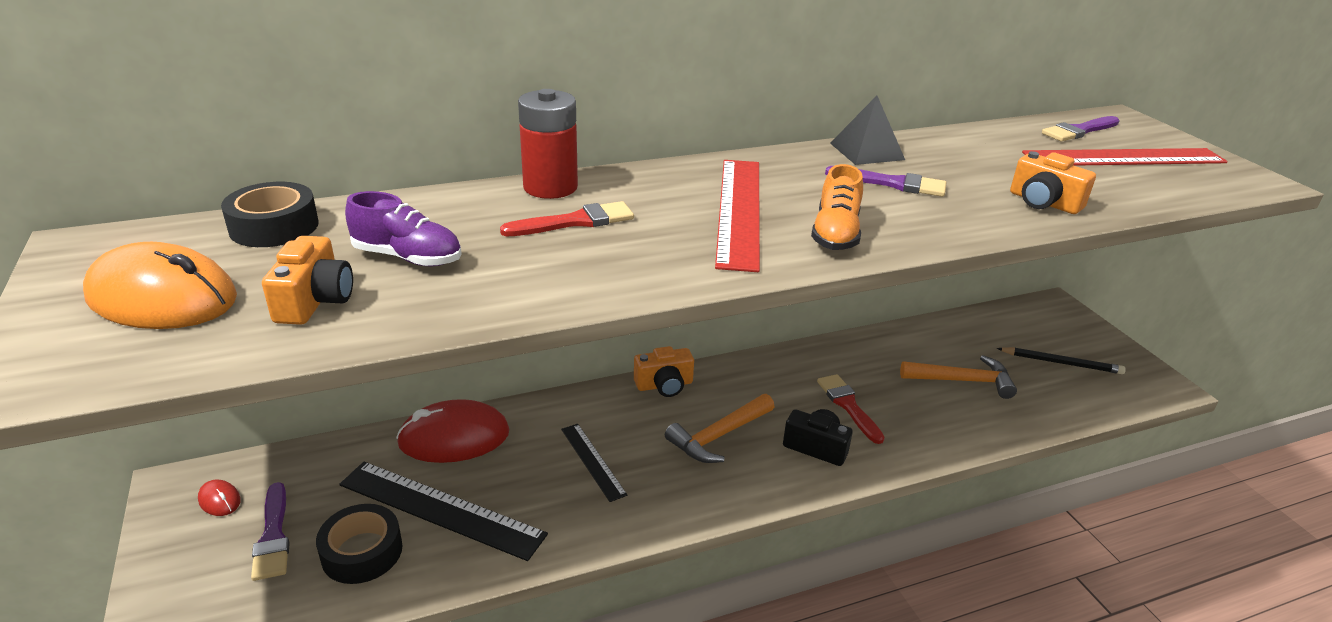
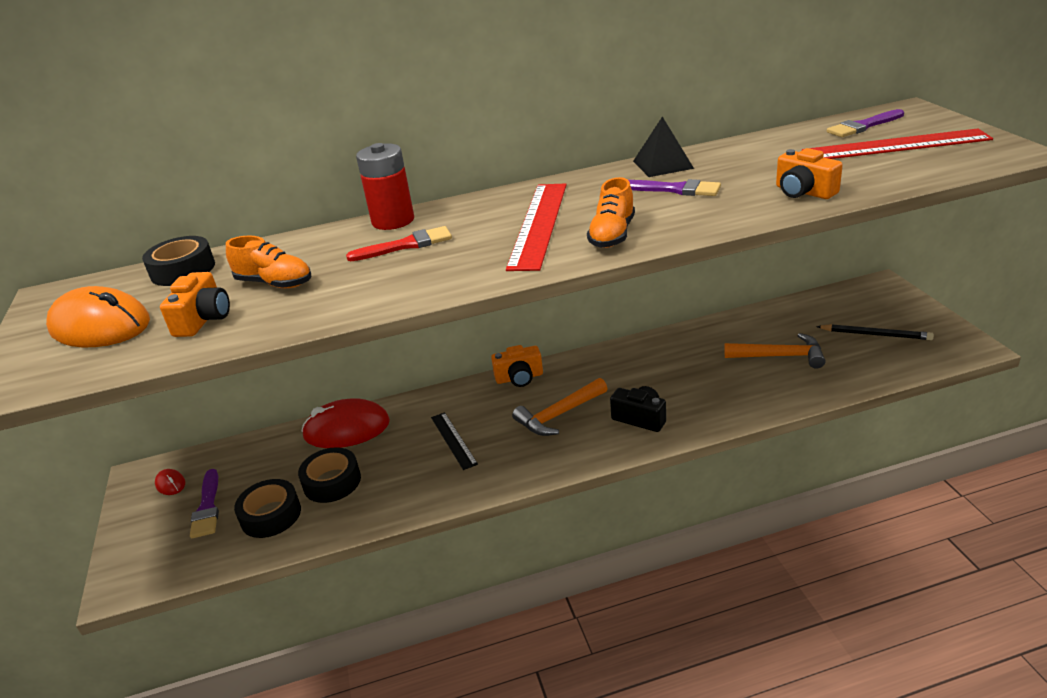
camera: 10 degrees right, 0 degrees up
(408, 257) = (274, 283): purple shoe -> orange shoe
(441, 509) = (332, 482): black ruler -> black tape
(848, 405) = (673, 383): red brush -> none

